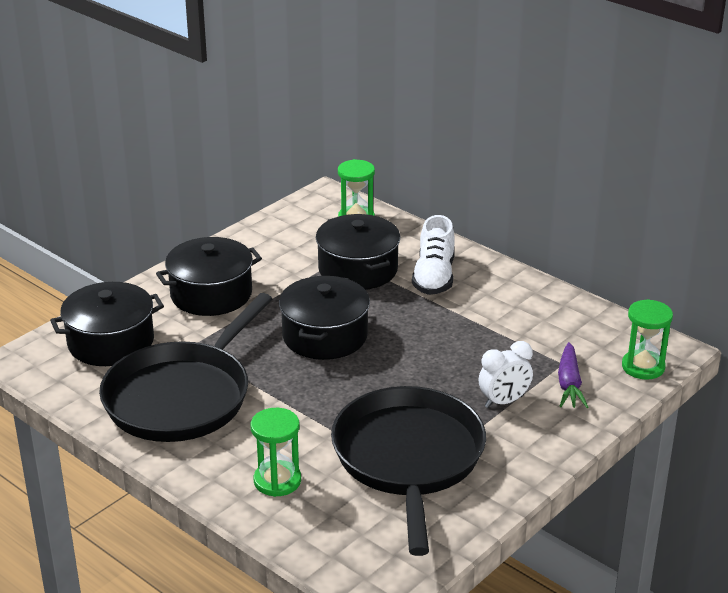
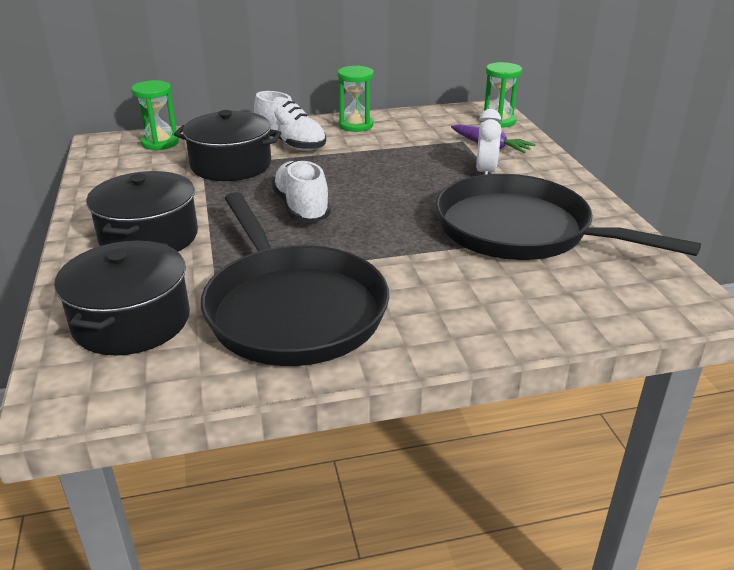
camera: 55 degrees left, 0 degrees up
(277, 481) = (491, 301): green hourglass -> green hourglass (356, 125)
(325, 336) = (301, 208): black pot -> white shoe

